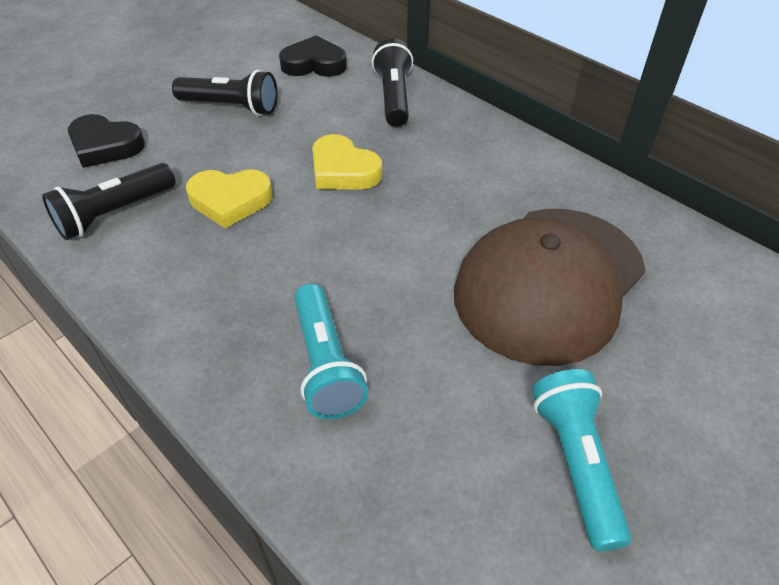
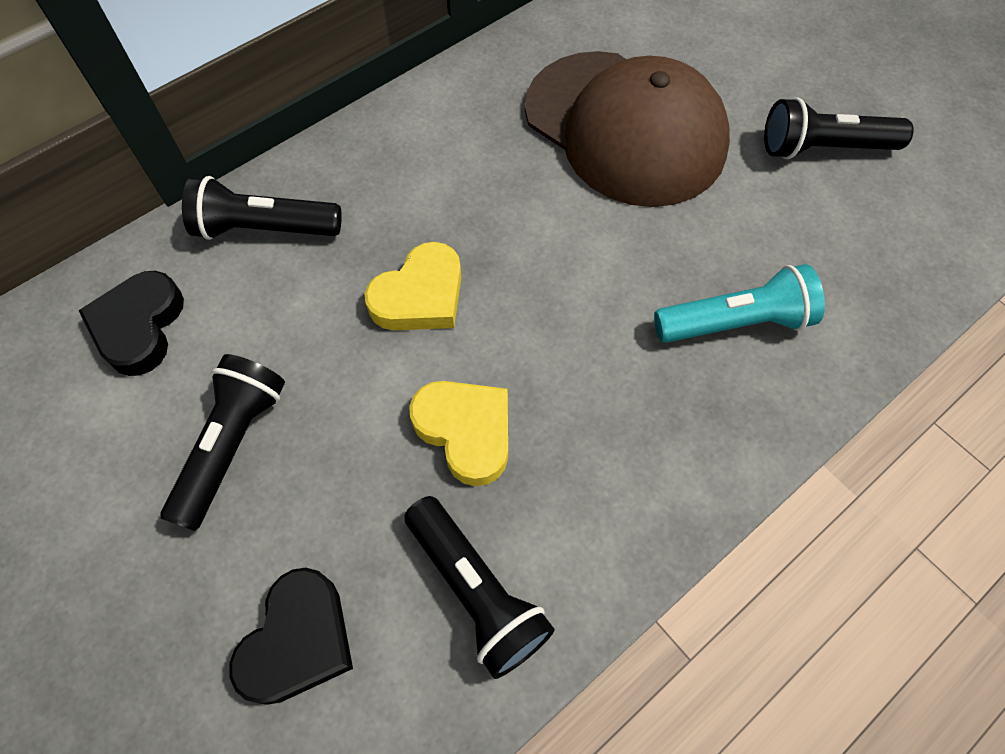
camera: 85 degrees left, 15 degrees up
(230, 201) = (466, 431): yellow heart -> yellow heart turned 45 degrees counterclockwise
(575, 463) = (823, 148): turquoise flashlight -> black flashlight

